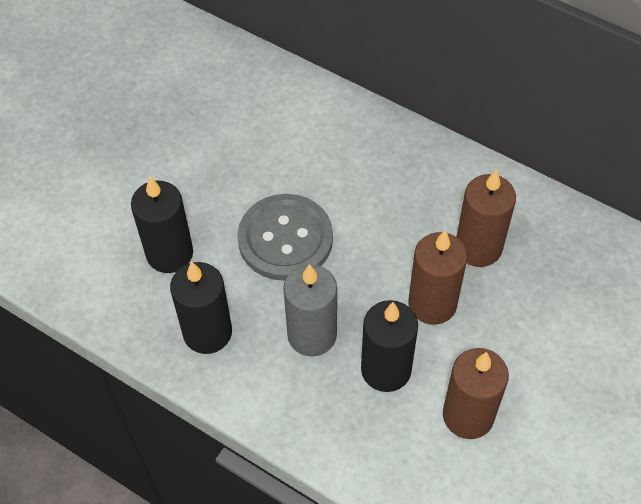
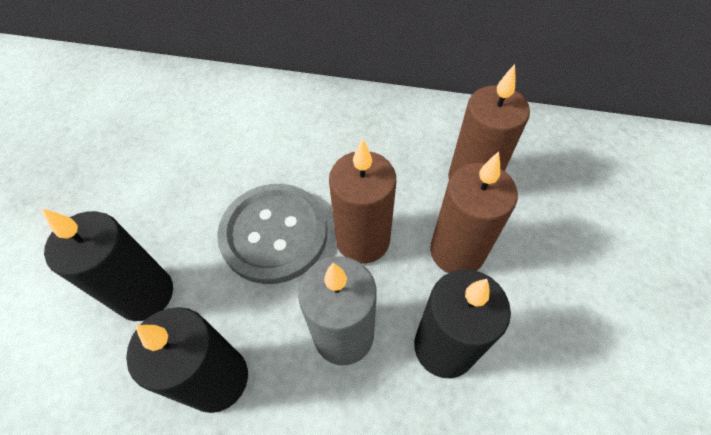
camera: 20 degrees left, 0 degrees up
(468, 415) = (560, 369): brown candle -> brown candle (363, 240)

